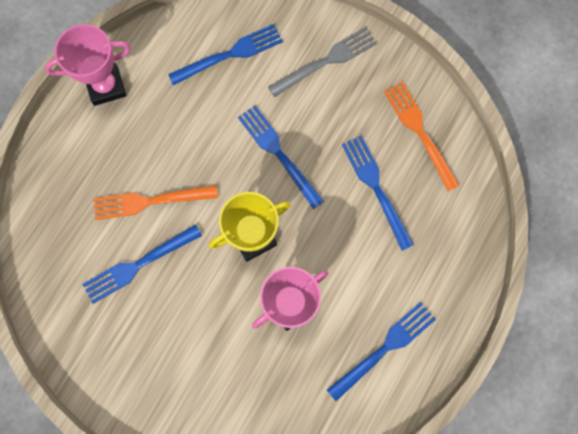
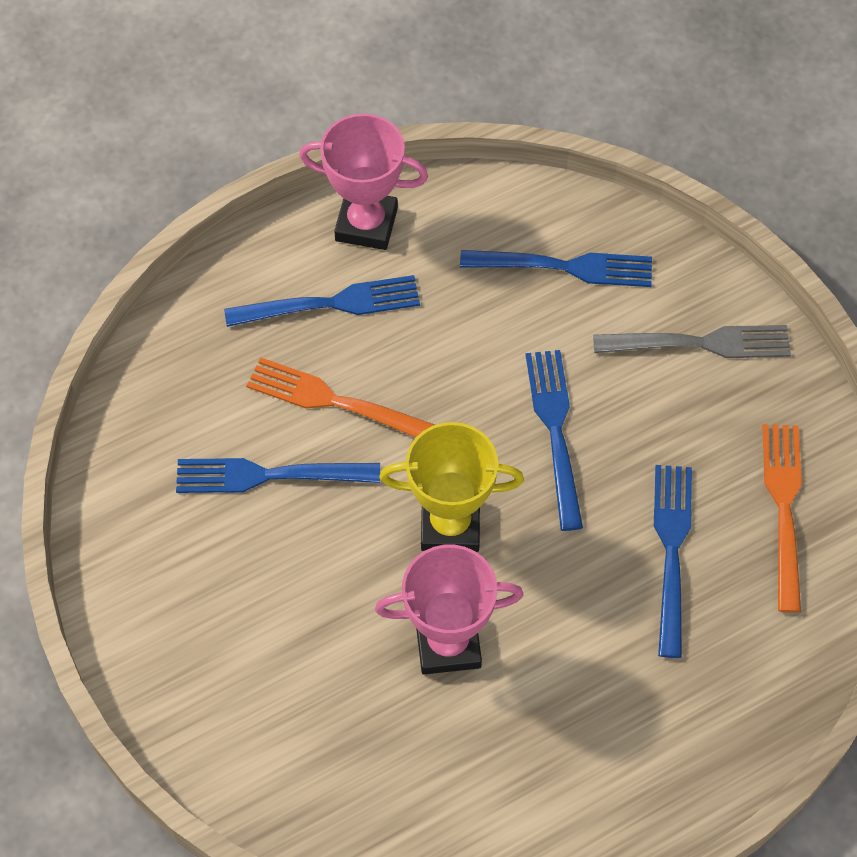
camera: 30 degrees right, 15 degrees down
(384, 348) = (551, 778): blue fork -> blue fork (330, 304)

